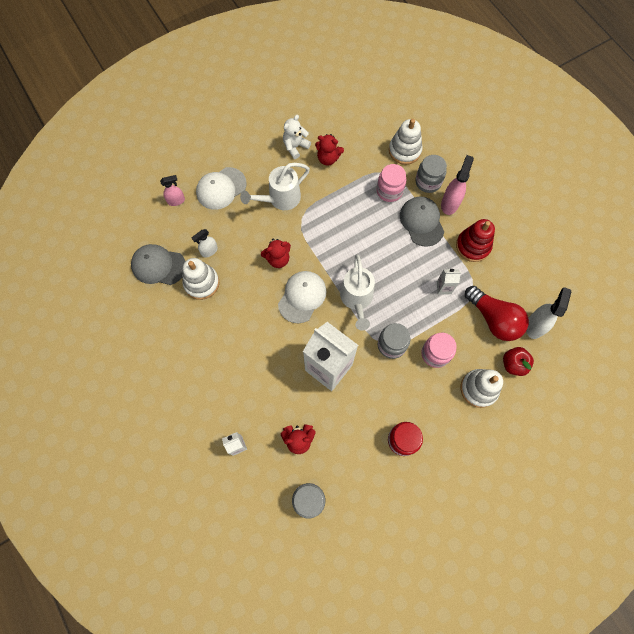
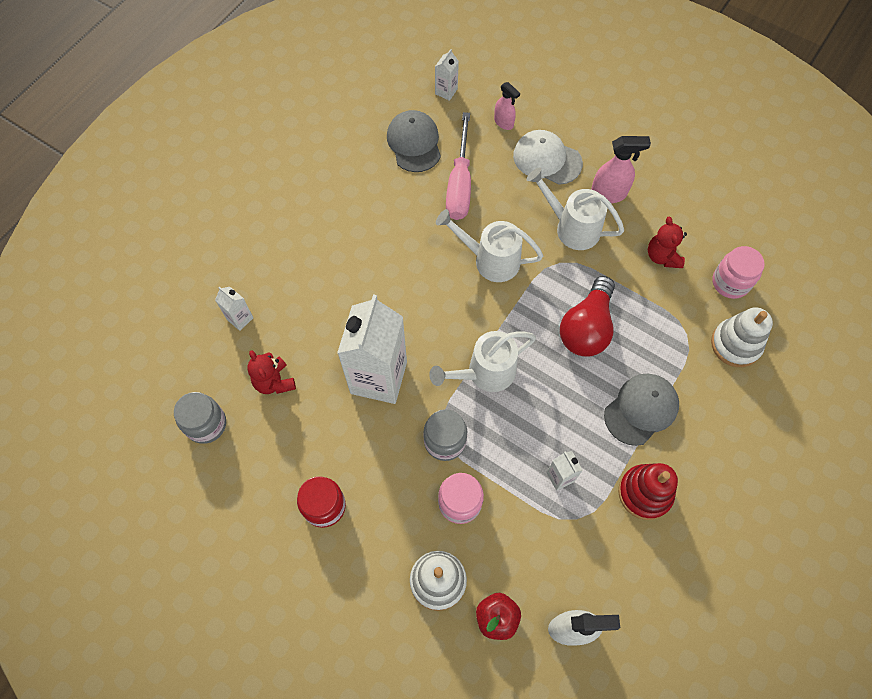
camera: 65 degrees right, 5 degrees down
(127, 225) = (446, 91): none -> white carton
(201, 283) = (416, 194): white stacking toy -> none
(209, 251) = (459, 184): white spray bottle -> pink screwdriver
(278, 259) = (490, 260): red teddy bear -> white watering can
(295, 146) = (654, 212): white teddy bear -> none
(302, 297) = (455, 308): white cap -> none
(389, 191) = (662, 350): pink jar -> pink jar (730, 282)
(428, 182) = (707, 394): grey jar -> none
(450, 203) = (692, 436): pink spray bottle -> pink spray bottle (608, 194)
(493, 319) = (549, 564): red light bulb -> red light bulb (586, 328)

